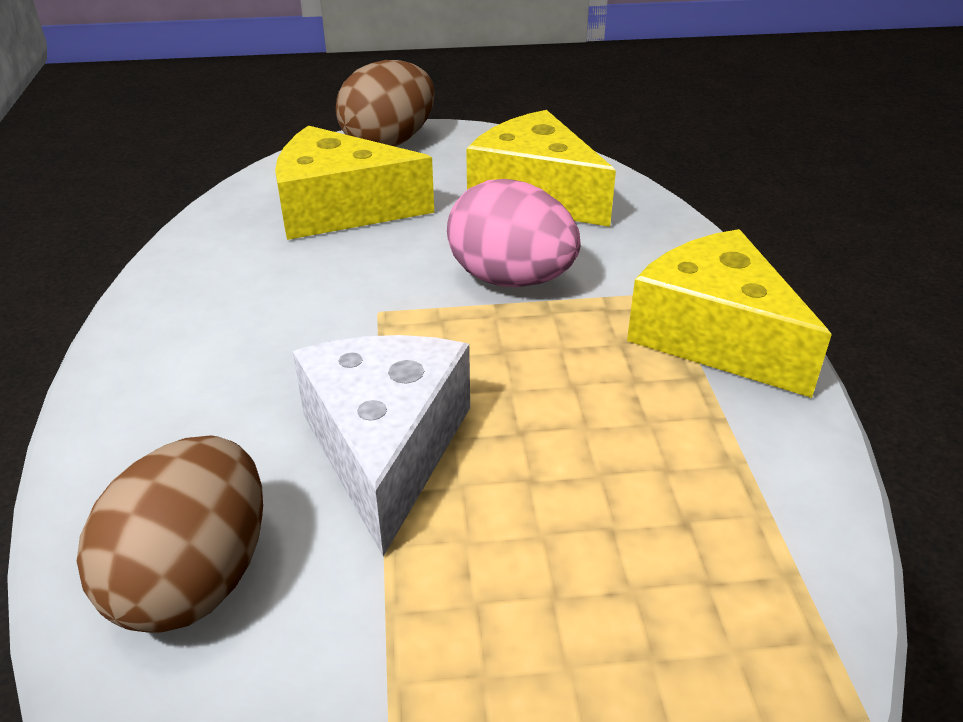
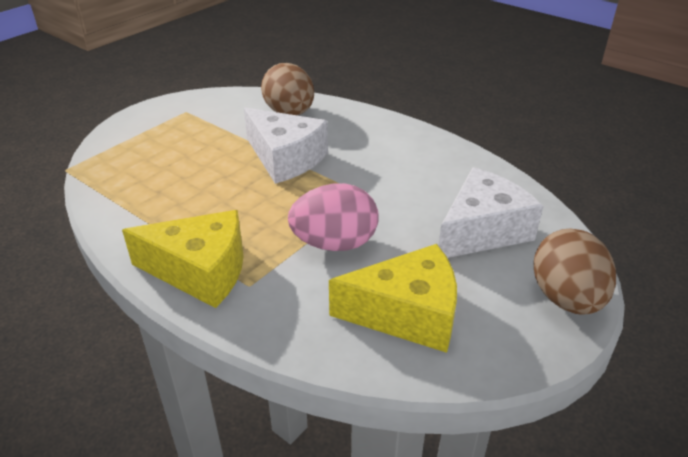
camera: 135 degrees right, 0 degrees up
(340, 209) = (482, 230): yellow cheese -> white cheese

